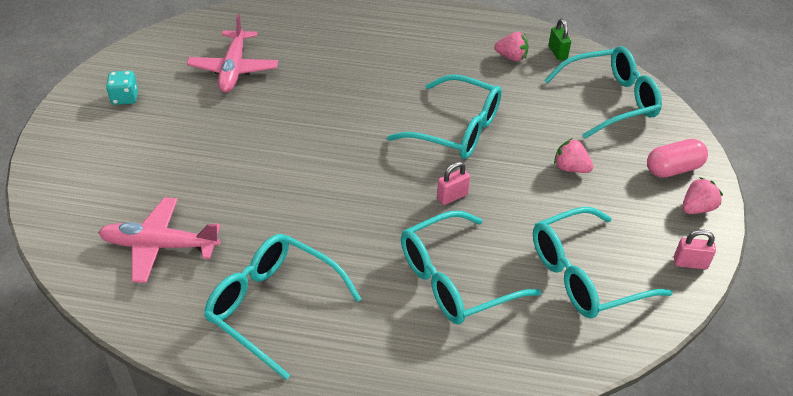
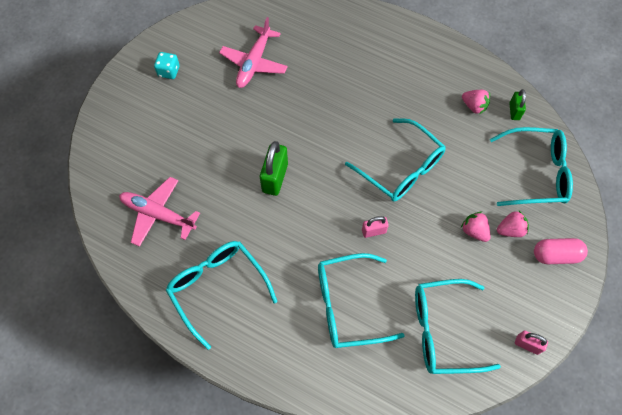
camera: 20 degrees right, 20 degrees up
(305, 172) = (275, 178): none -> green padlock
(697, 208) = (556, 297): pink strawberry -> pink strawberry (510, 230)

